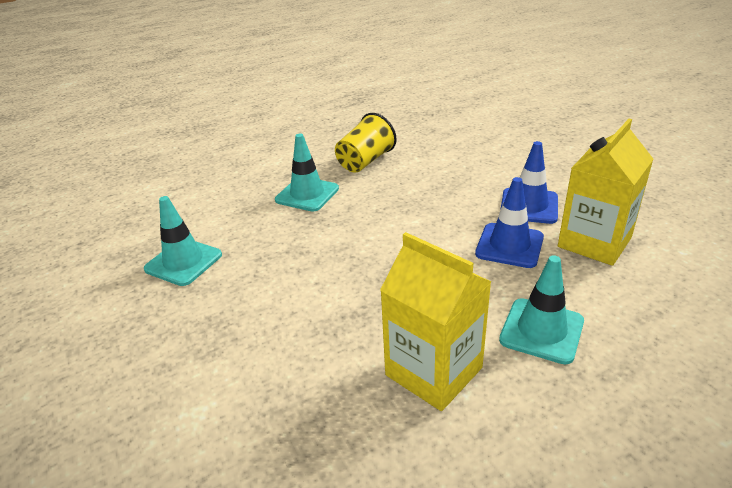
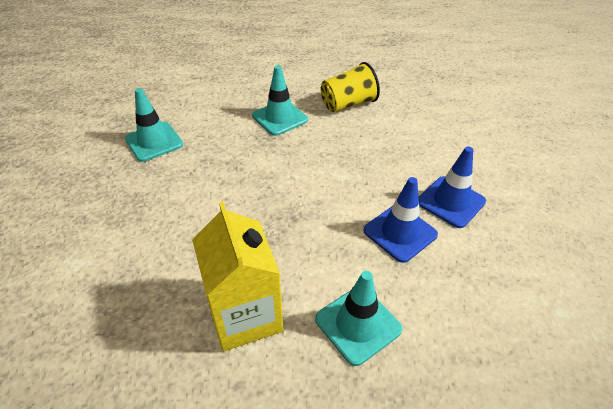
camera: 25 degrees right, 10 degrees up
(594, 242) = (479, 263): yellow carton -> none

